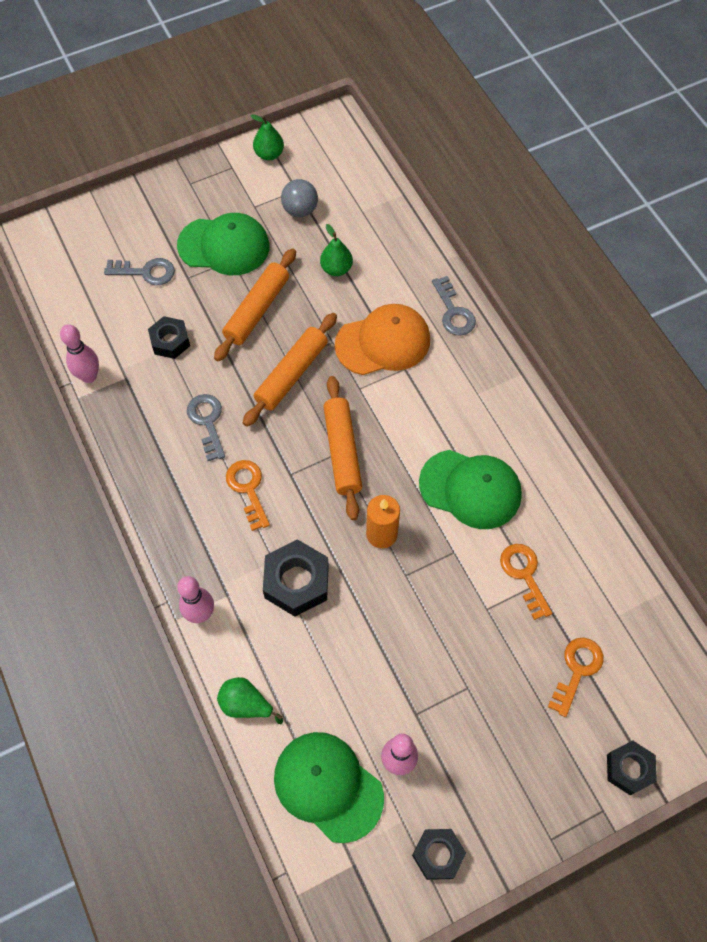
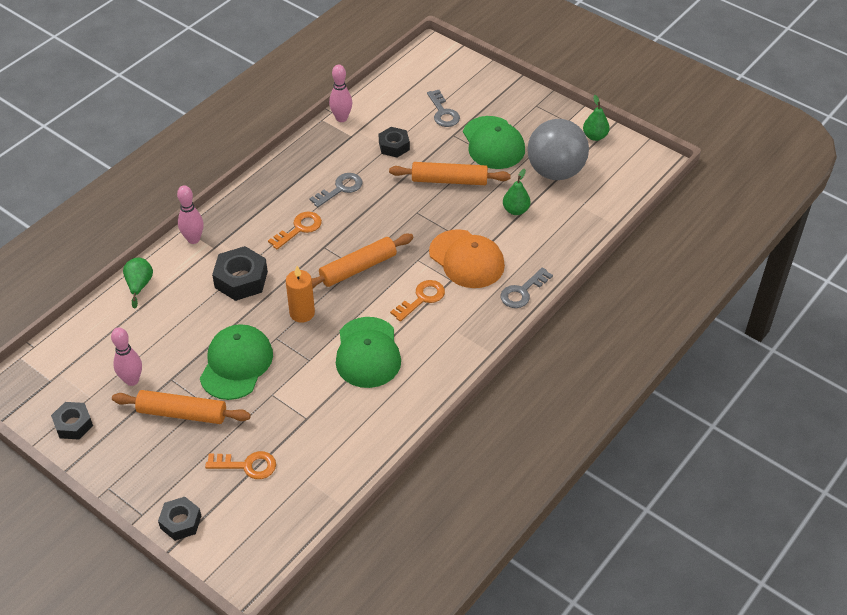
camera: 65 degrees right, 15 degrees down
(291, 374) = (406, 218): orange rolling pin -> orange rolling pin (182, 413)
(300, 210) = (555, 171): grey ball -> grey ball, size x1.94
(328, 786) = (99, 348): green cap -> green cap (236, 364)
(524, 575) = (311, 409): orange key -> orange key (422, 299)

